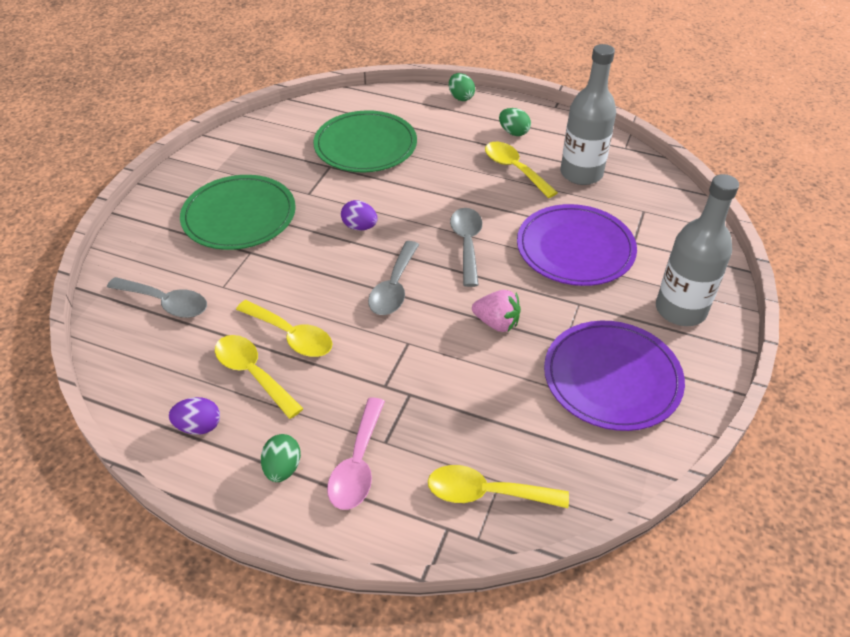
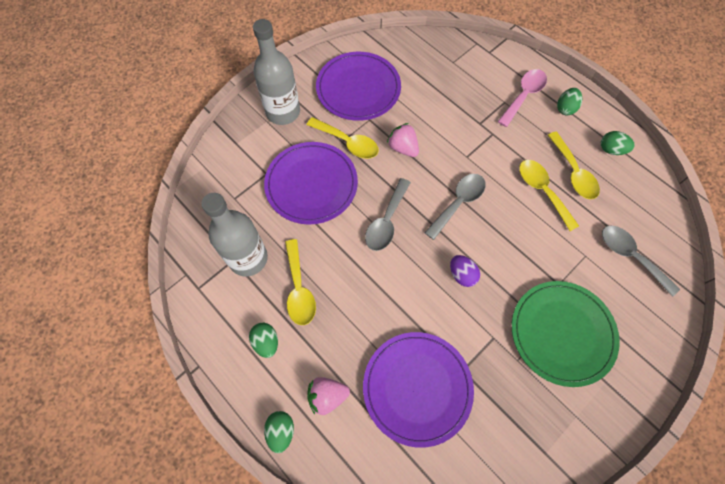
camera: 155 degrees left, 20 degrees up
(199, 426) = (611, 150): purple egg -> green egg
(365, 145) = (417, 388): green plate -> purple plate
(438, 121) = (327, 396): none -> pink strawberry
(486, 493) = (462, 59): yellow spoon -> yellow spoon (347, 142)

